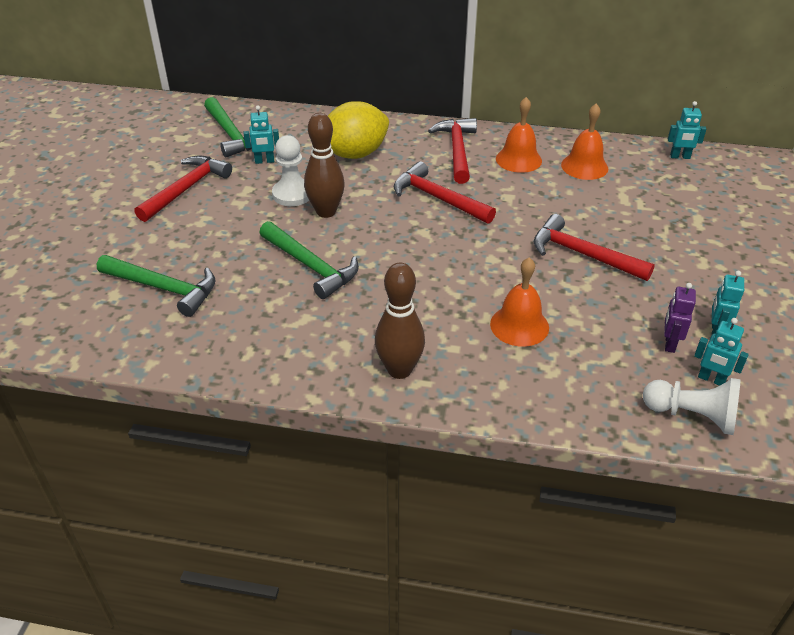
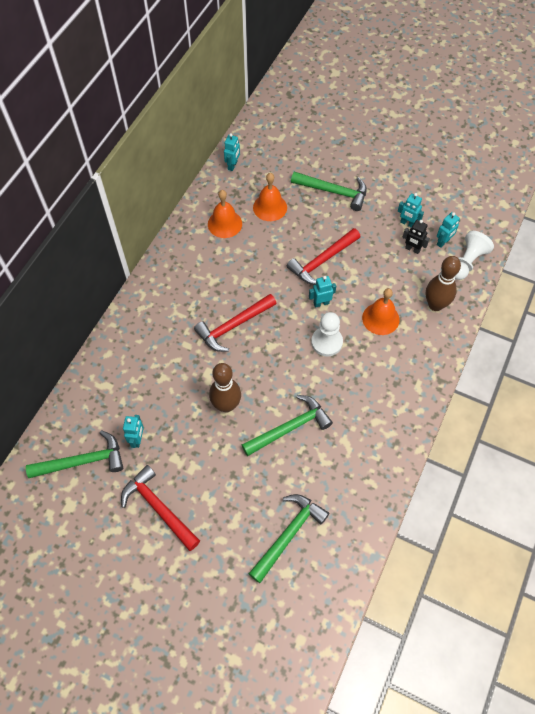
camera: 75 degrees left, 20 degrees up
(292, 194) = (194, 425): white pawn -> white pawn (326, 342)
(355, 154) = (152, 368): yellow lemon -> none
(399, 370) = (405, 395): brown bowling pin -> brown bowling pin (435, 305)
(457, 151) = (174, 296): red hammer -> none
(512, 264) = (321, 303): none -> turquoise robot
(518, 159) = (201, 260): orange bell -> orange bell (270, 207)
(669, 343) = (412, 249): purple robot -> black robot
(712, 246) = (333, 192): none -> green hammer

